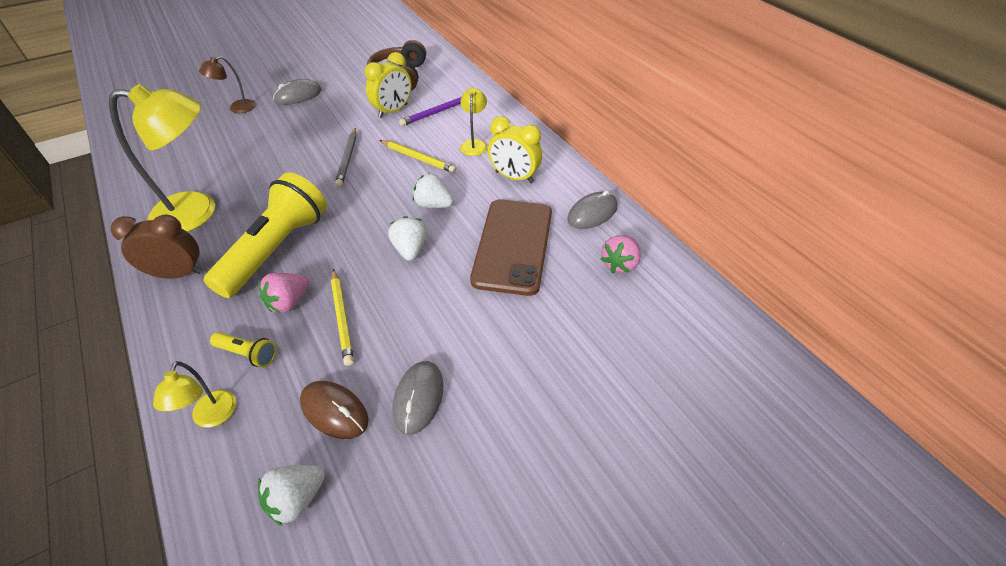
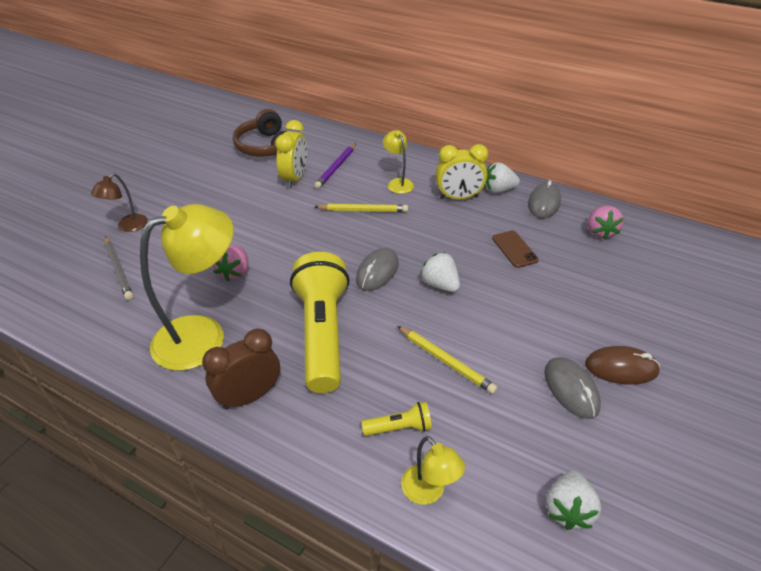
camera: 30 degrees left, 5 degrees down
(288, 302) = (386, 370): pink strawberry -> pink strawberry (234, 272)
(298, 96) = (182, 194): grey mouse -> grey mouse (377, 271)
(334, 411) = (521, 432): brown mouse -> brown mouse (621, 368)
(347, 159) = (299, 233): grey pencil -> grey pencil (118, 270)
(433, 205) = (418, 242): white strawberry -> white strawberry (498, 190)
(513, 246) = (514, 249): brown phone -> brown phone, size x0.45

